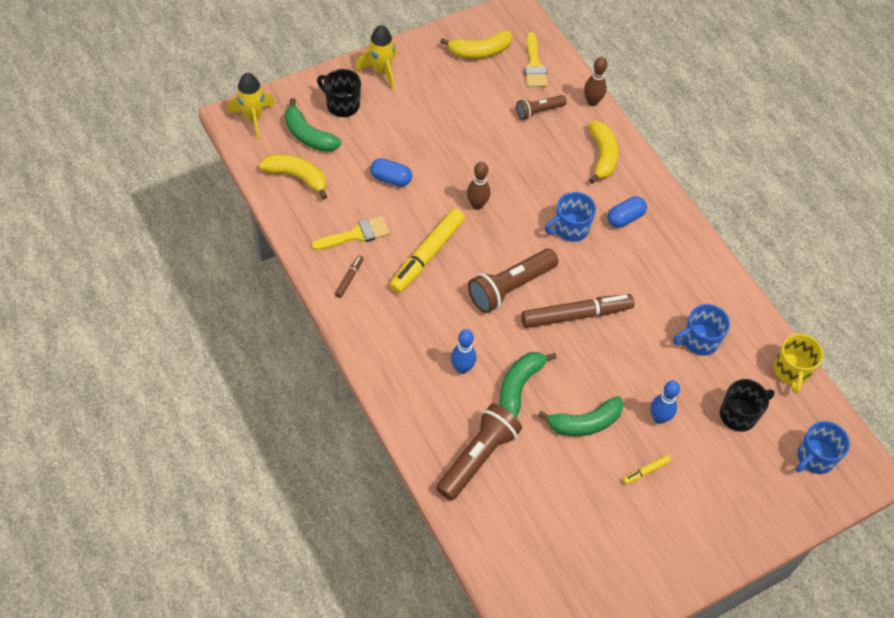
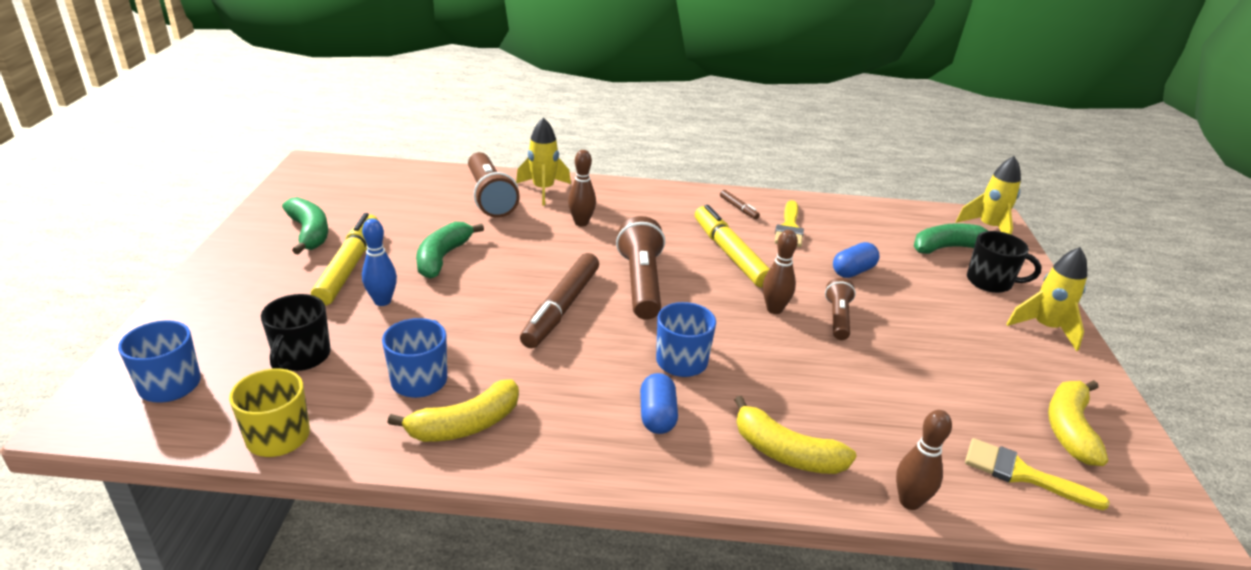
camera: 125 degrees right, 25 degrees down
(297, 177) = (889, 224): yellow banana -> yellow banana (465, 425)
(342, 104) = (990, 282): black mug -> black mug turned 45 degrees clockwise
(432, 428) = (543, 190): none -> yellow rocket
(462, 368) = (581, 223): blue bowling pin -> brown bowling pin
(519, 386) = (527, 242): green banana -> green banana (309, 233)
(538, 111) = (913, 431): brown flashlight -> brown flashlight (838, 318)
(646, 471) = (349, 267): yellow marker -> yellow marker, size x2.23

